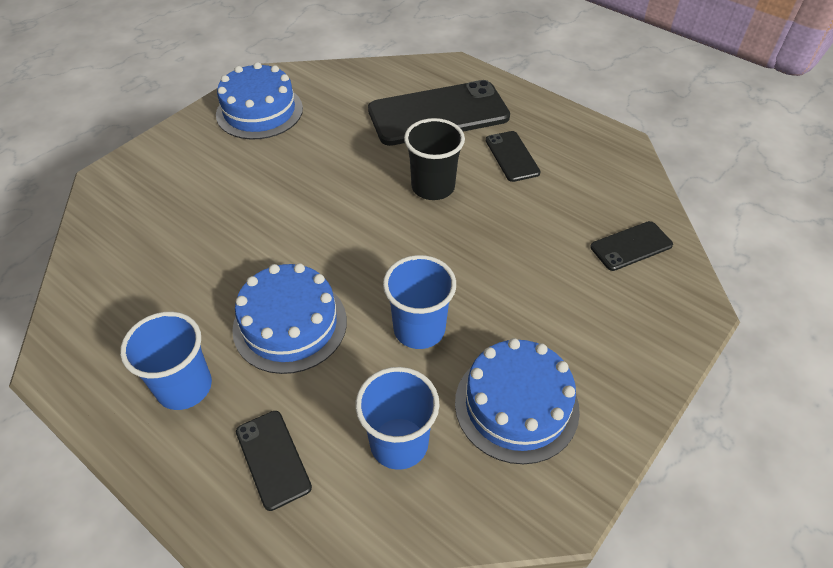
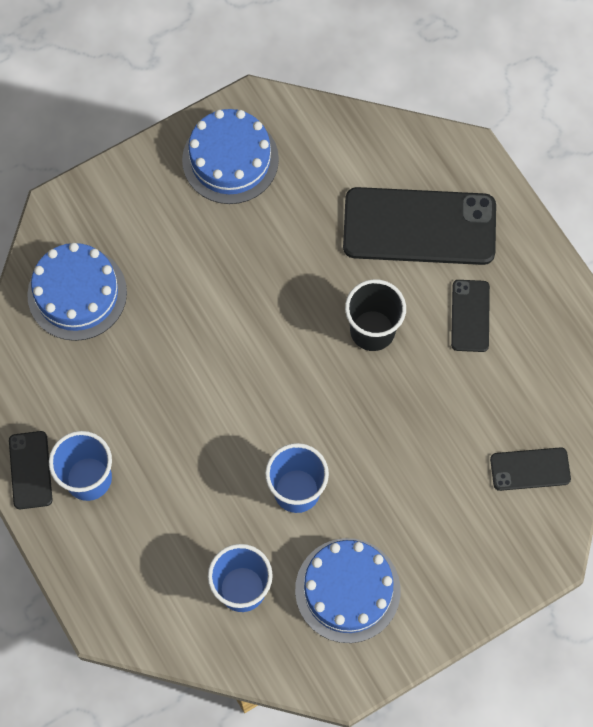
camera: 20 degrees right, 20 degrees up
(273, 459) = (142, 567): black phone -> black phone (30, 470)
(290, 324) = (188, 447): blue cake -> blue cake (77, 293)

